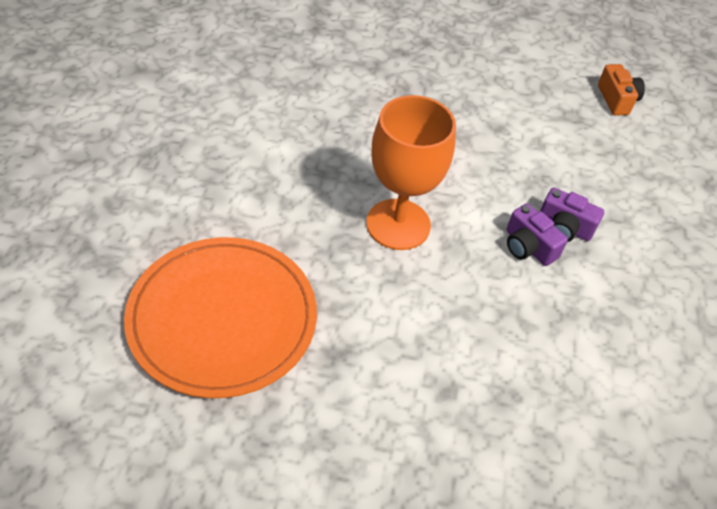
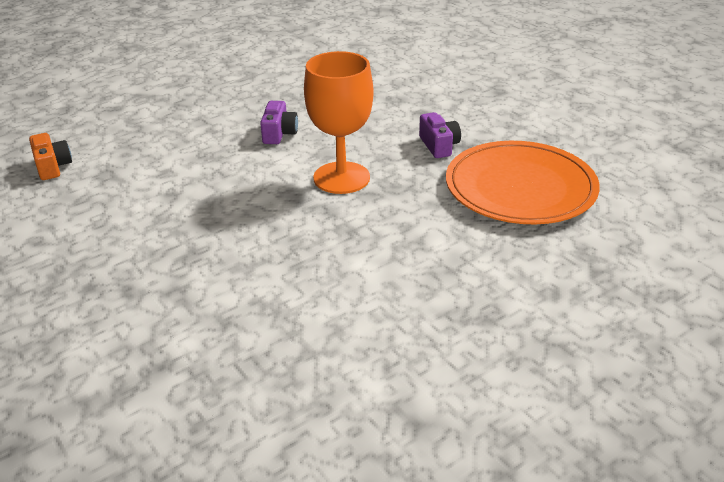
camera: 130 degrees left, 15 degrees down
(564, 228) = (241, 131): purple camera -> purple camera (439, 146)
(617, 100) = (52, 167): orange camera -> orange camera turned 120 degrees clockwise

